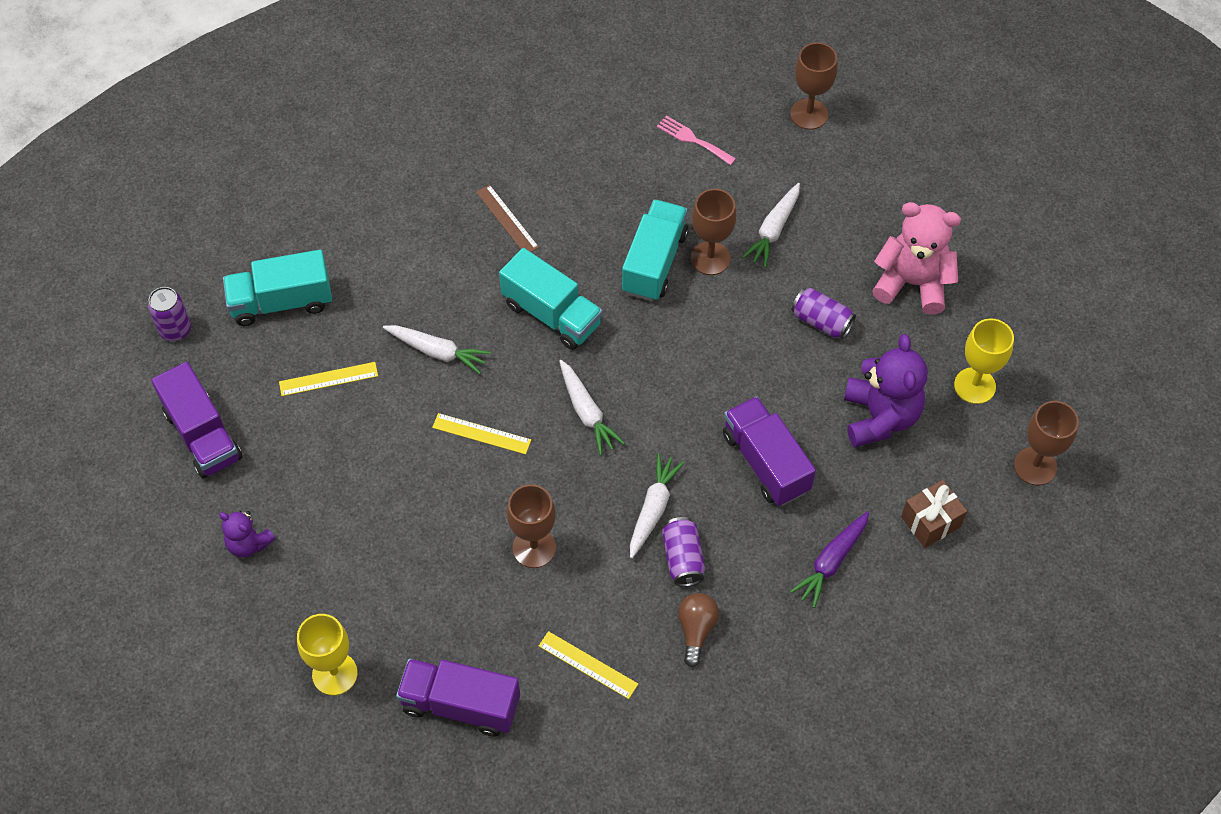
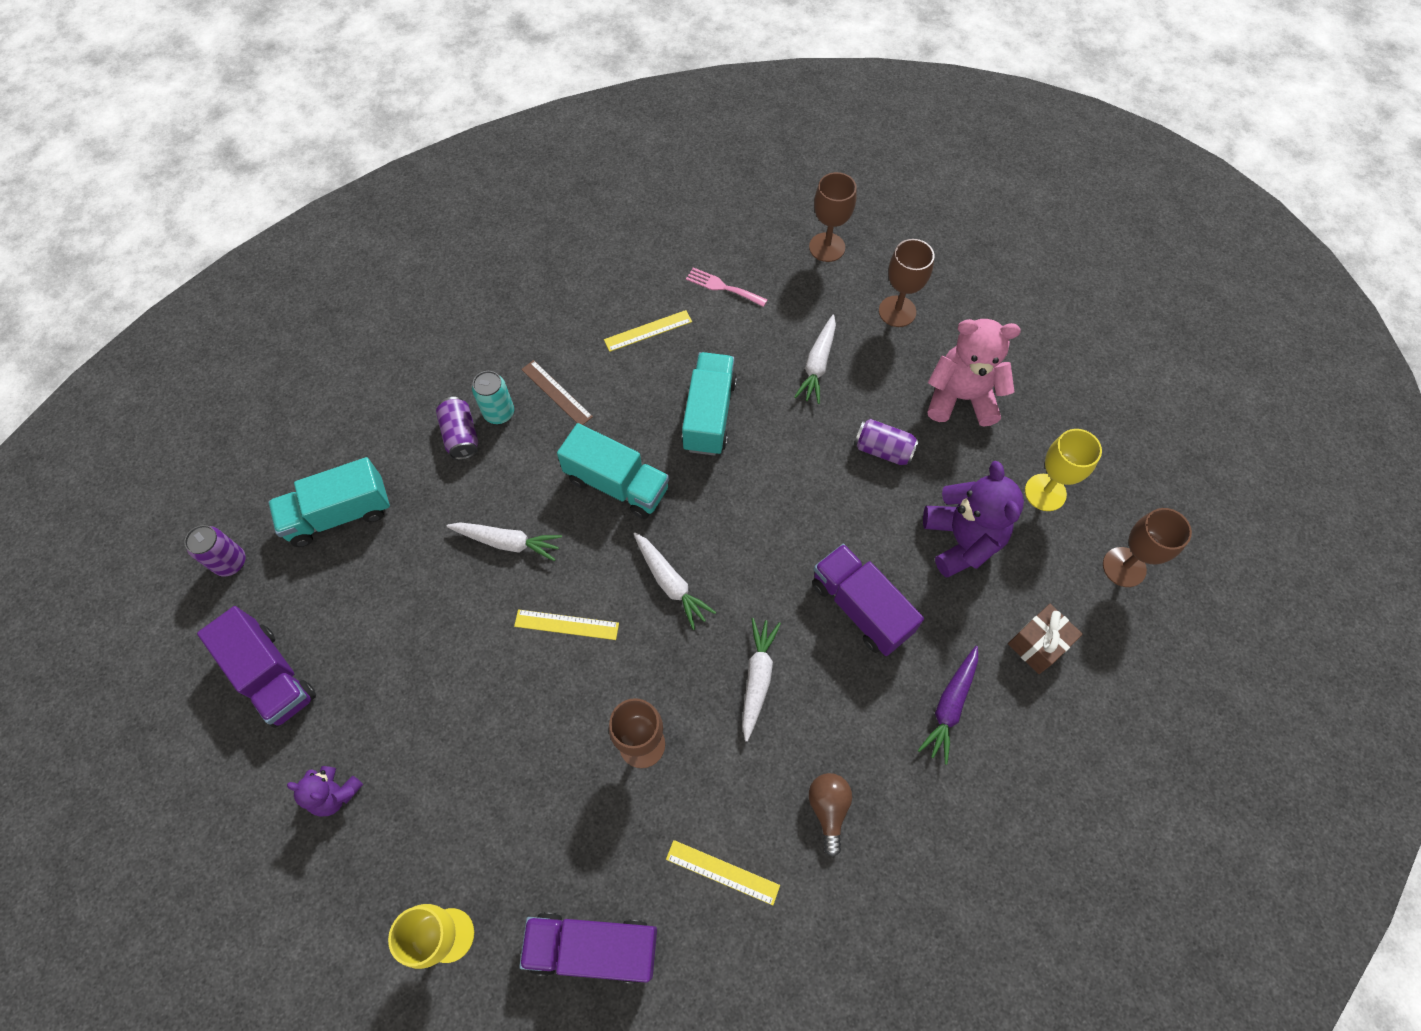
camera: 10 degrees left, 5 degrees up
(328, 379) = (398, 590): yellow ruler -> yellow ruler (648, 331)
(448, 230) = (499, 413): none -> turquoise can
(683, 558) = (798, 729): purple can -> purple can (461, 435)
(710, 258) = (762, 402): brown goblet -> brown goblet (897, 311)

